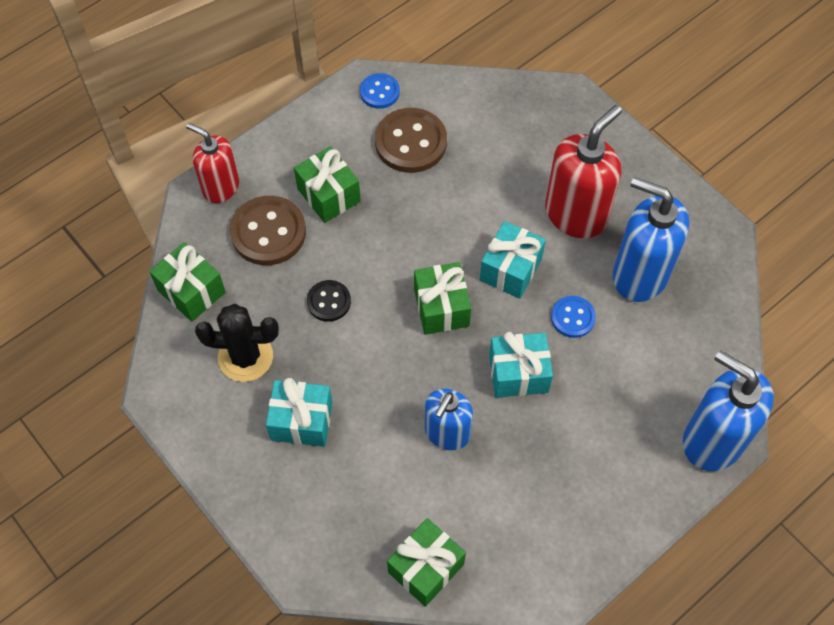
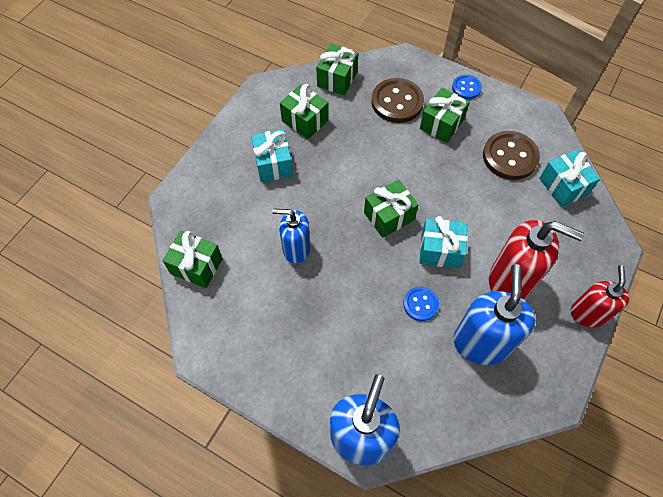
camera: 70 degrees right, 0 degrees up
(220, 187) = (416, 67): red soap dispenser -> red soap dispenser (587, 314)
(245, 357) = (305, 120): black cactus -> green gift
(329, 301) = (363, 150): black button -> none
(379, 92) = (539, 126): blue button -> blue button (466, 88)
(518, 373) = (359, 280): turquoise gift -> turquoise gift (563, 186)

